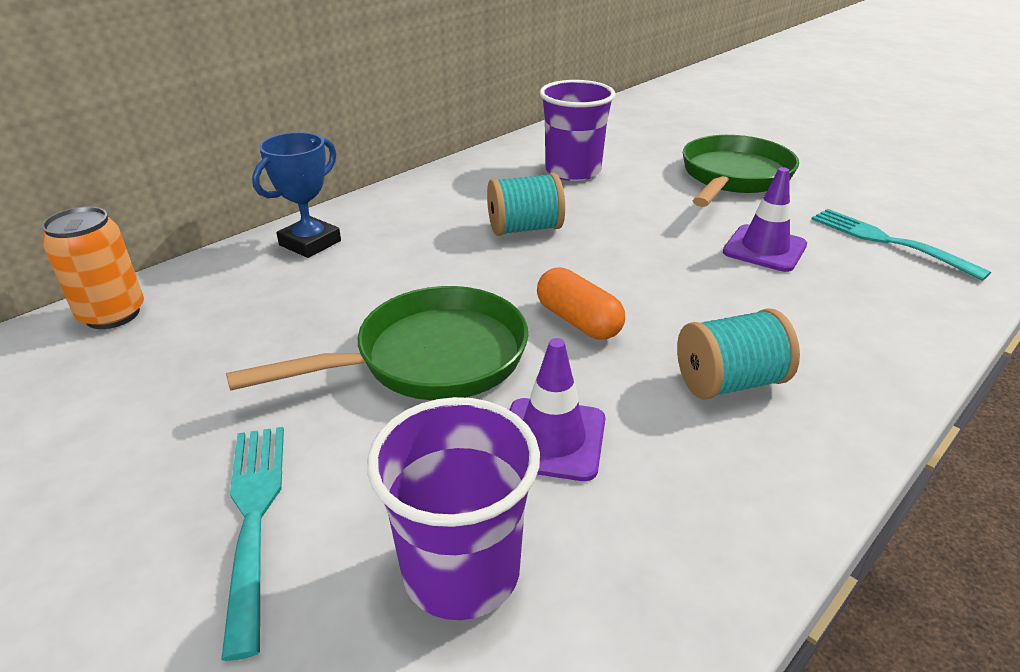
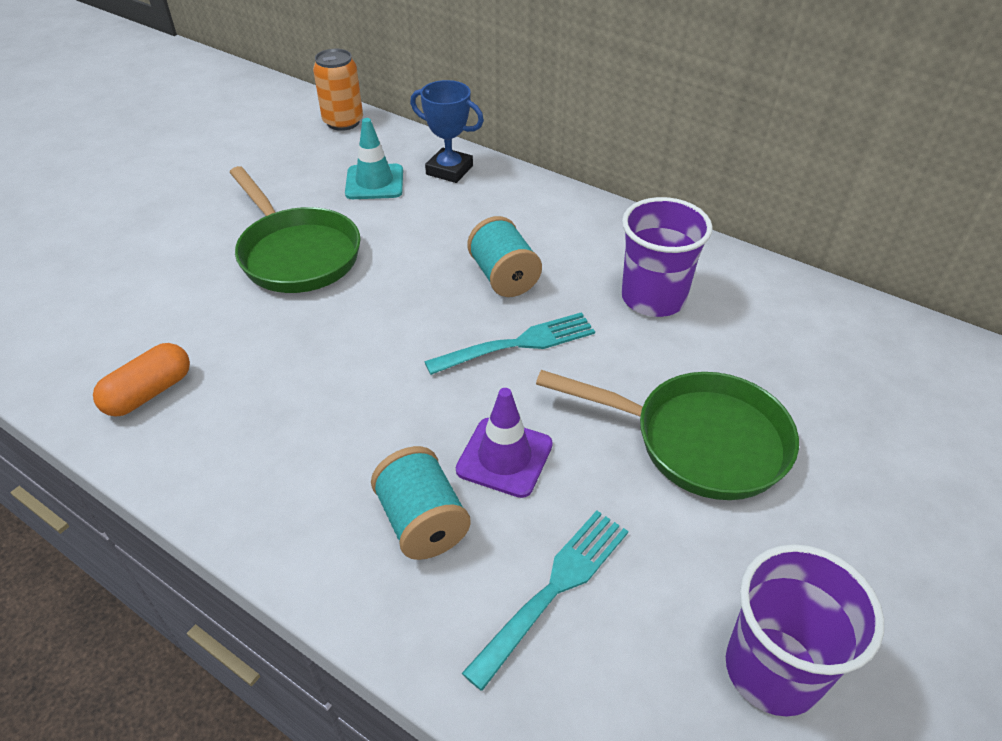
camera: 80 degrees right, 10 degrees up
(254, 519) = (156, 219): turquoise fork -> turquoise fork (516, 344)
(299, 294) = (374, 182): none -> turquoise traffic cone
(461, 571) = (104, 295): purple cup -> purple cup (773, 669)
(552, 439) = (206, 320): purple traffic cone -> none
(578, 321) = (348, 322): orange capsule -> orange capsule (149, 393)
(729, 382) = (263, 414): turquoise spool -> turquoise spool (422, 522)

